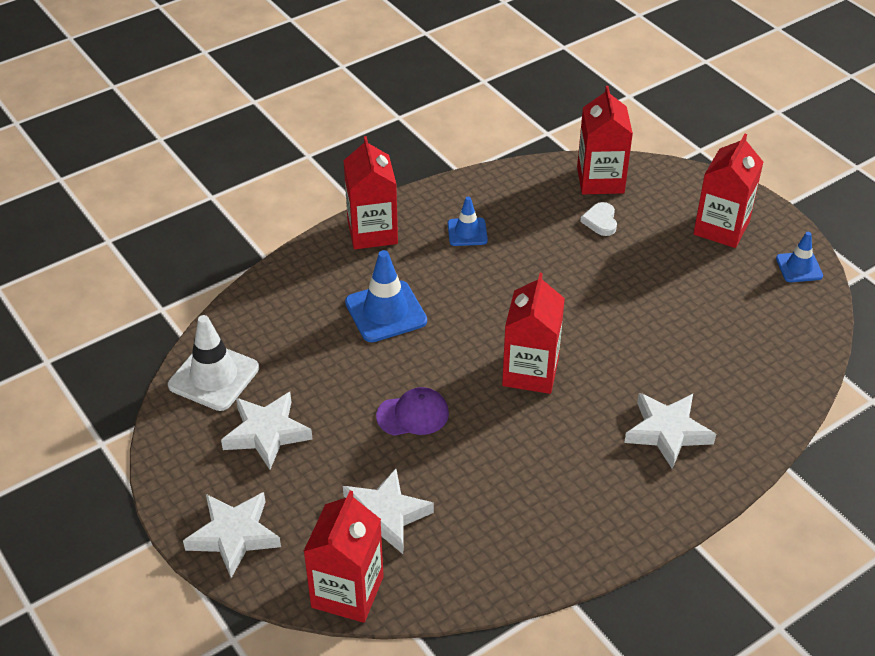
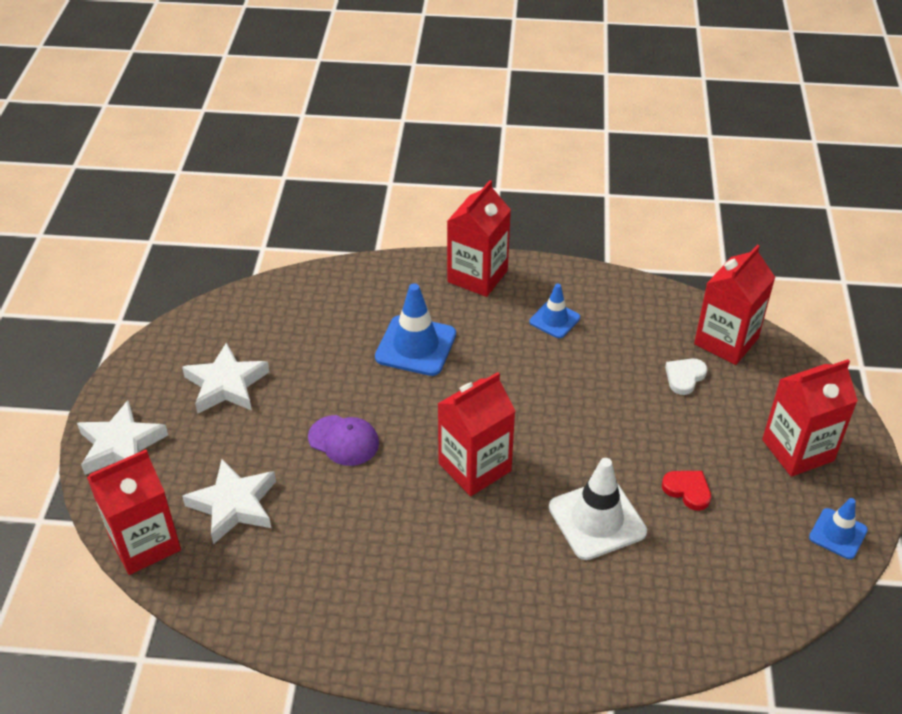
camera: 40 degrees right, 0 degrees up
(214, 377) = (239, 319): white traffic cone -> white traffic cone (597, 519)
(667, 432) = (533, 597): white star -> none
(684, 297) = (687, 490): none -> red heart

